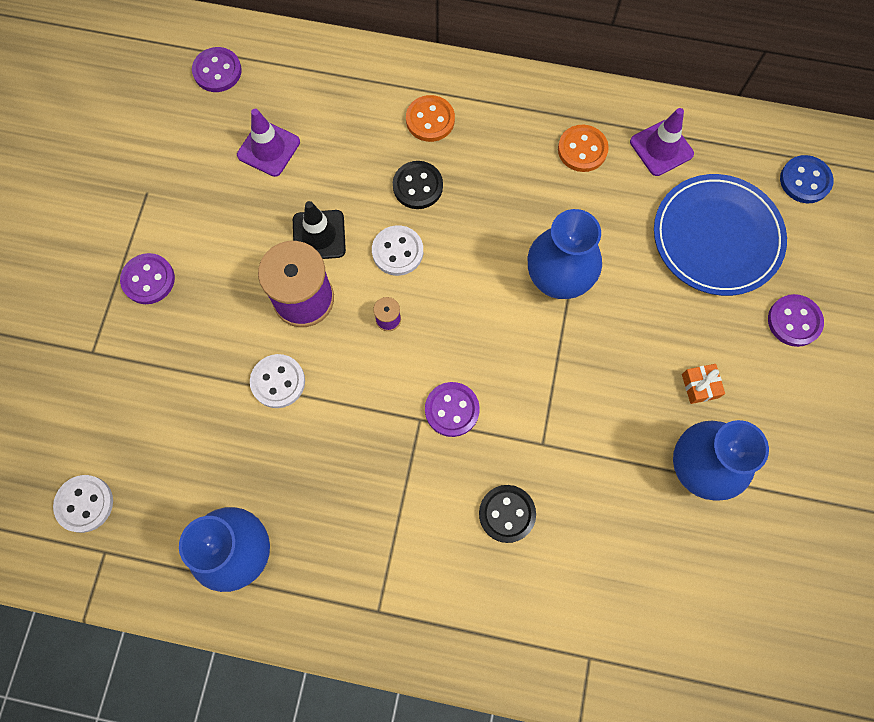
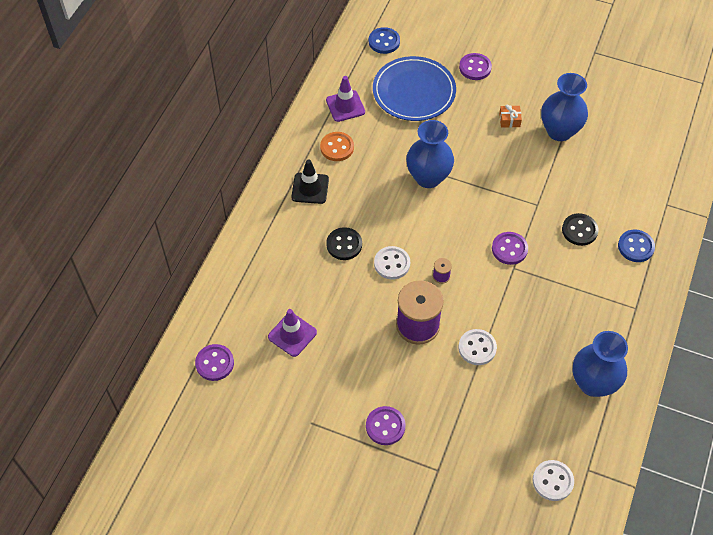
camera: 80 degrees left, 15 degrees down
(319, 235) = (370, 310): black traffic cone -> black traffic cone (310, 188)
(430, 120) = (293, 229): orange button -> none
(493, 607) = (635, 247): none -> blue button

